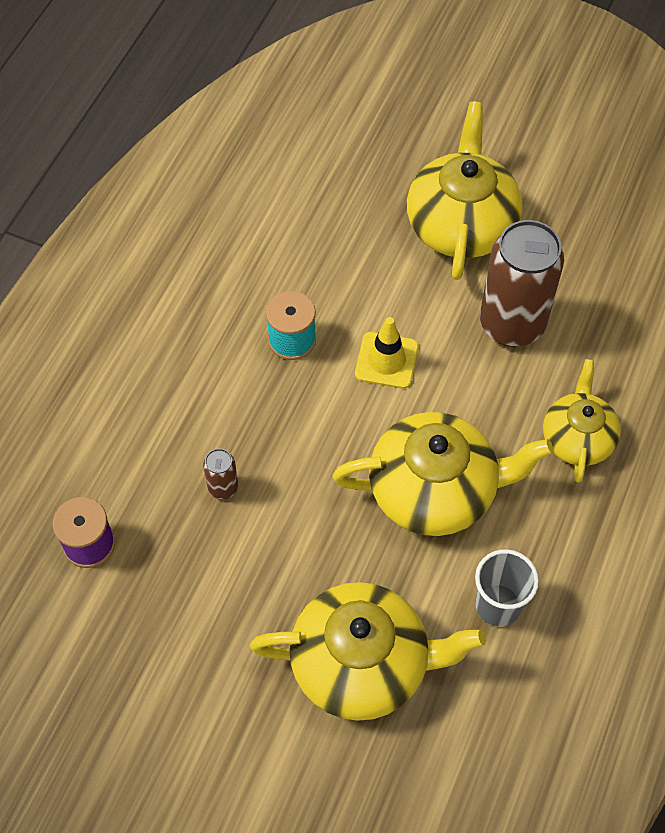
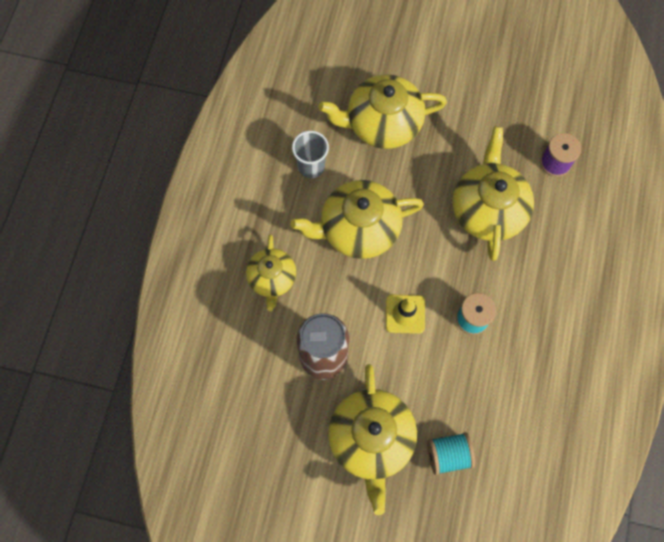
camera: 170 degrees right, 10 degrees up
(223, 487) = (488, 209): brown can -> yellow teapot
(366, 194) = (448, 455): none -> turquoise spool

